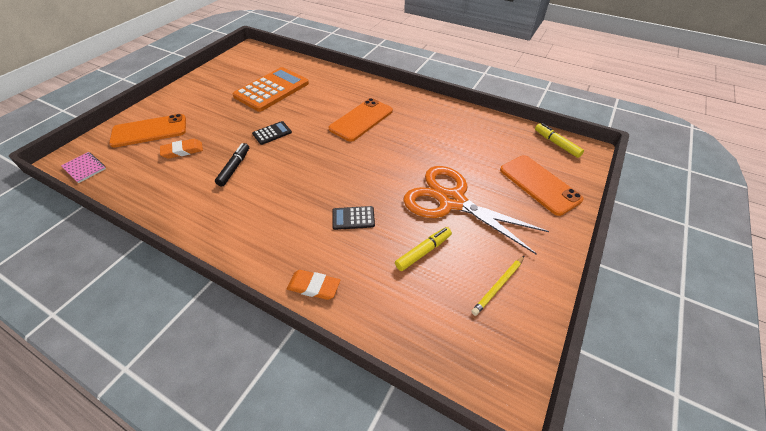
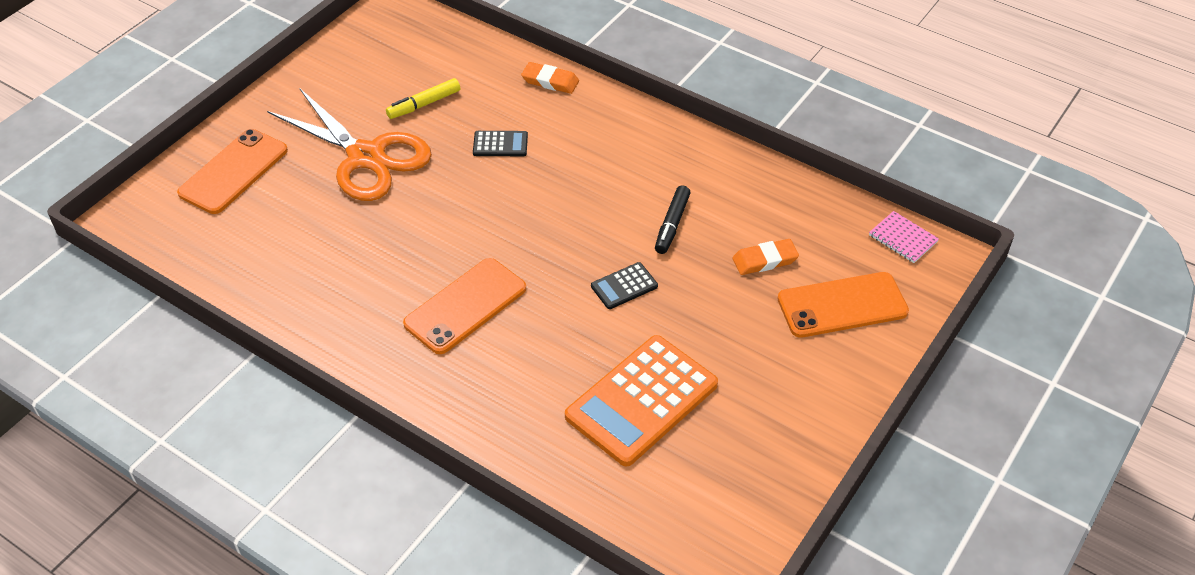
camera: 175 degrees left, 0 degrees up
(498, 286) = (356, 70): yellow pencil -> none
(539, 184) = (233, 171): orange phone -> orange phone turned 60 degrees clockwise
(556, 144) = (156, 234): yellow marker -> none

